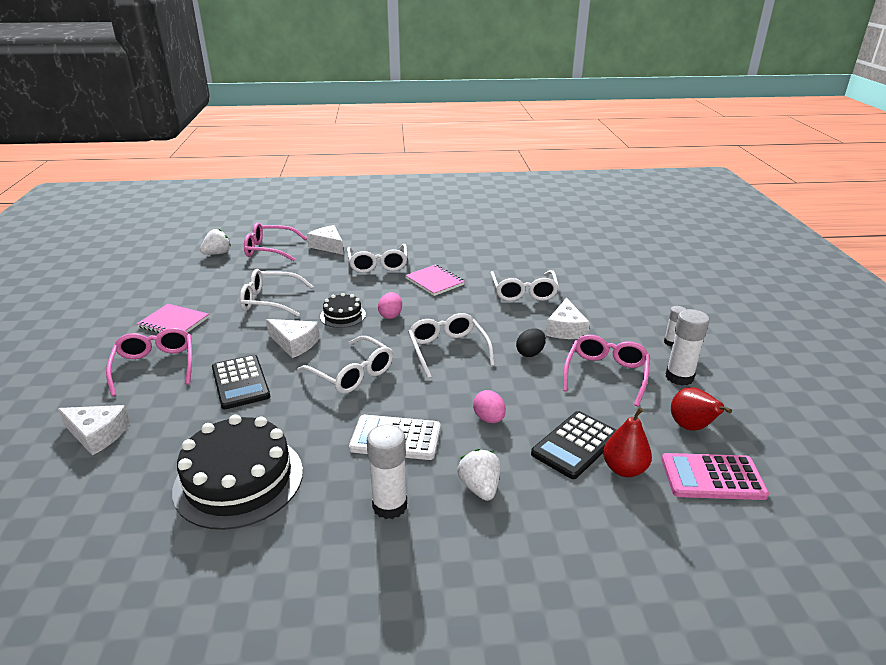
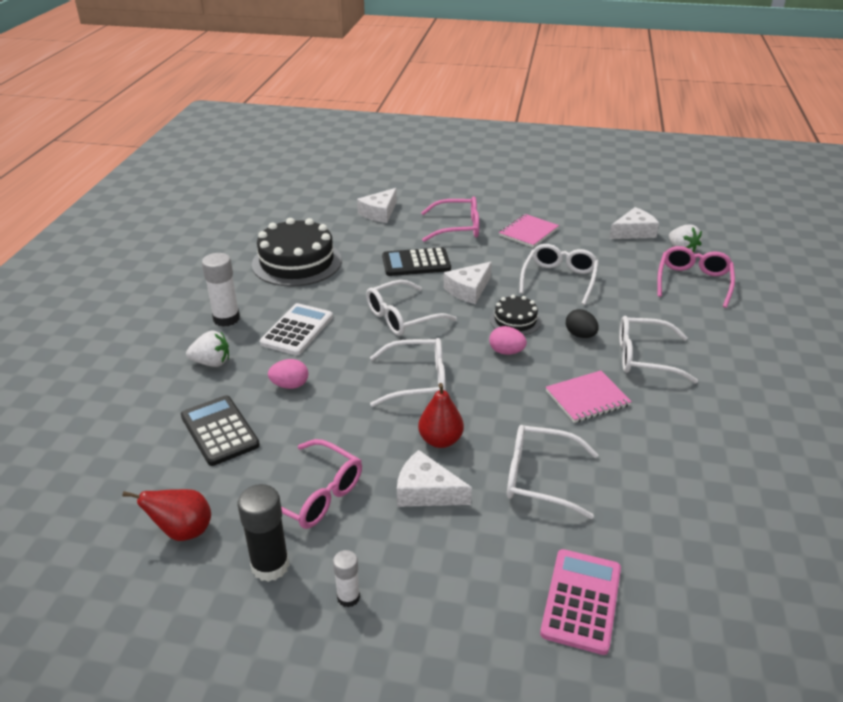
camera: 105 degrees right, 5 degrees up
(328, 246) = (706, 324): white cheese -> white cheese (633, 232)
(530, 353) = (385, 442): black egg -> black egg (580, 335)
(624, 469) = (168, 452): red pear -> red pear (440, 440)
(679, 377) = (270, 566): white glue stick -> black glue stick
(712, 477) = (111, 512): pink calculator -> pink calculator (581, 601)

